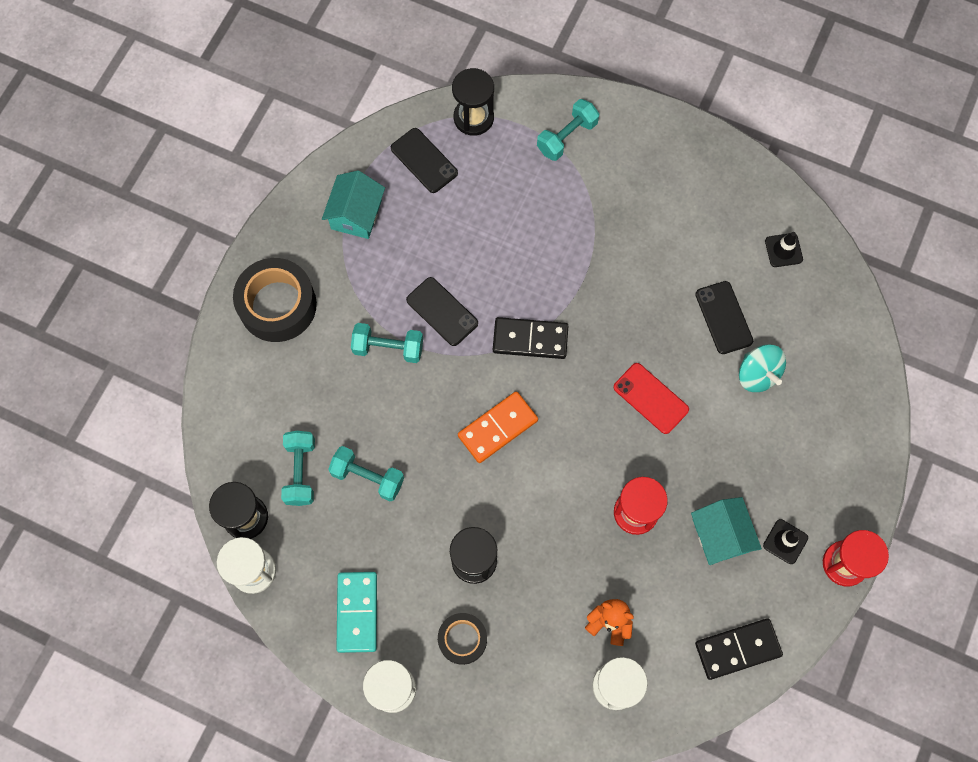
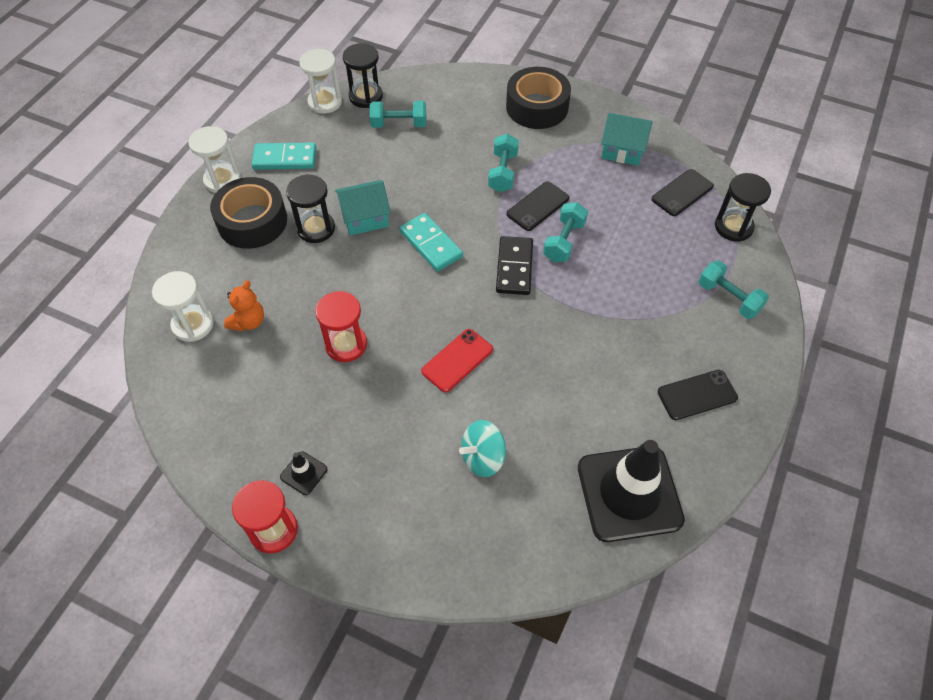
camera: 90 degrees right, 15 degrees down
(368, 477) = (392, 162): turquoise dumbbell -> turquoise dumbbell (564, 241)
(462, 639) = (252, 221): black tape -> black tape, size x1.73
(497, 428) = (431, 244): orange domino -> turquoise domino
(720, 535) = (316, 414): turquoise house -> turquoise house (365, 218)
(723, 317) = (545, 429): black phone -> black phone (697, 395)
(737, 649) = (205, 423): black domino -> none
(783, 250) = (629, 493): black traffic cone -> black traffic cone, size x2.46

